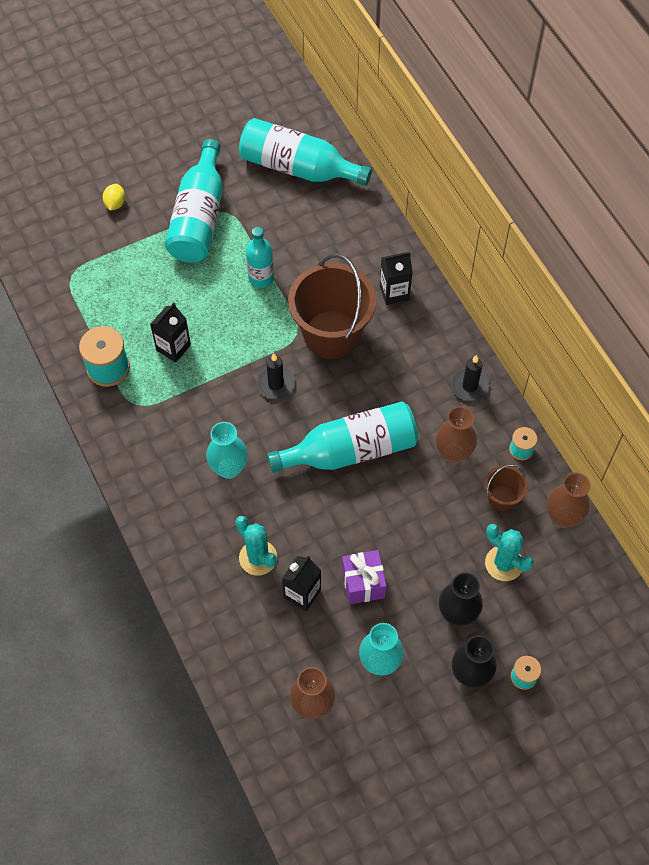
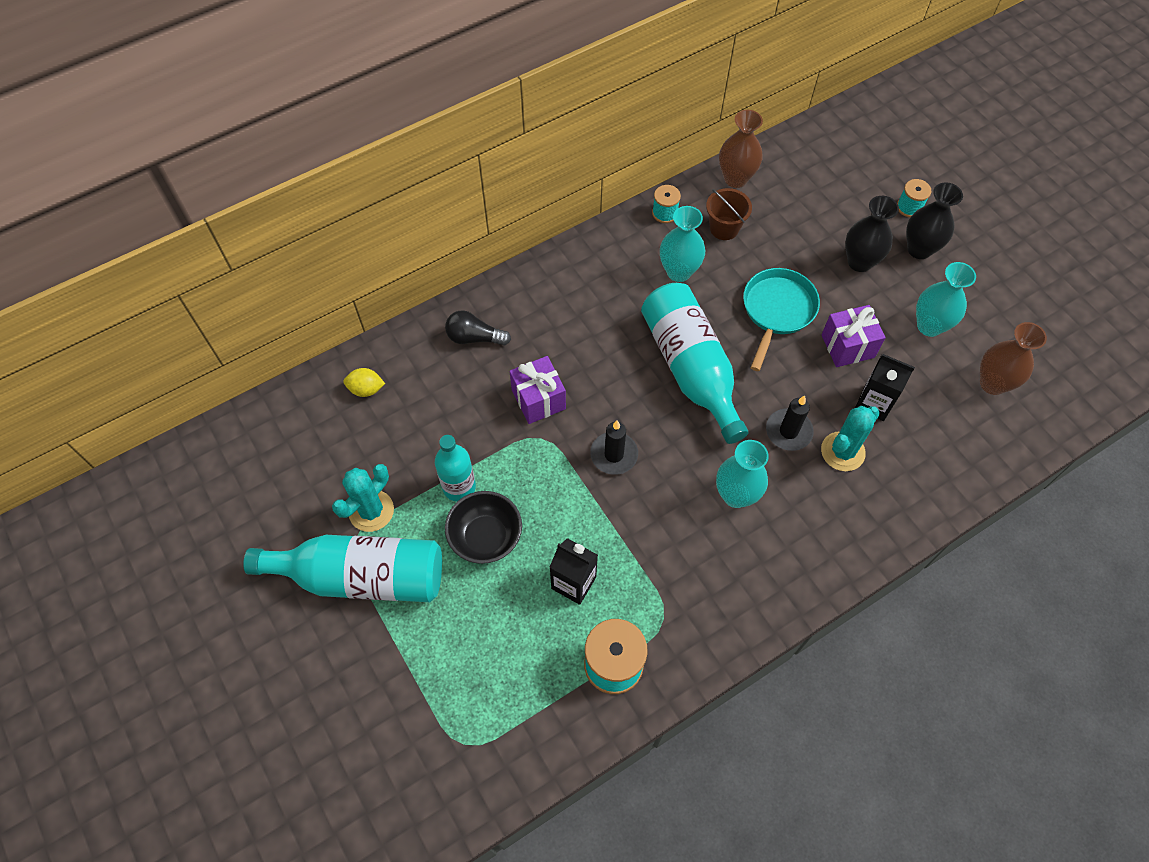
camera: 95 degrees left, 0 degrees up
(115, 203) = (335, 699): yellow lemon -> yellow lemon (366, 389)
(217, 293) = (486, 537): none -> black bowl
(298, 167) = (281, 459): turquoise bottle -> none
(331, 334) = (538, 399): brown bucket -> purple gift
(394, 292) = (474, 337): black carton -> black light bulb
(405, 529) = (777, 311): none -> turquoise pan
(453, 453) = (679, 272): brown vase -> turquoise vase
(469, 386) = (593, 259): black candle -> black candle (788, 431)
(504, 563) = (796, 225): turquoise cactus -> turquoise cactus (371, 511)

